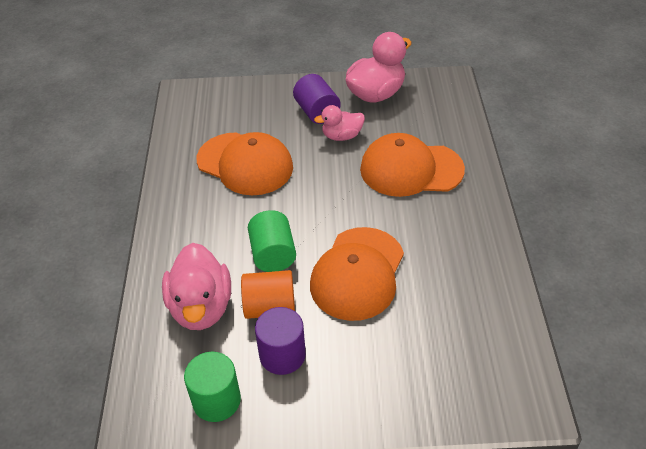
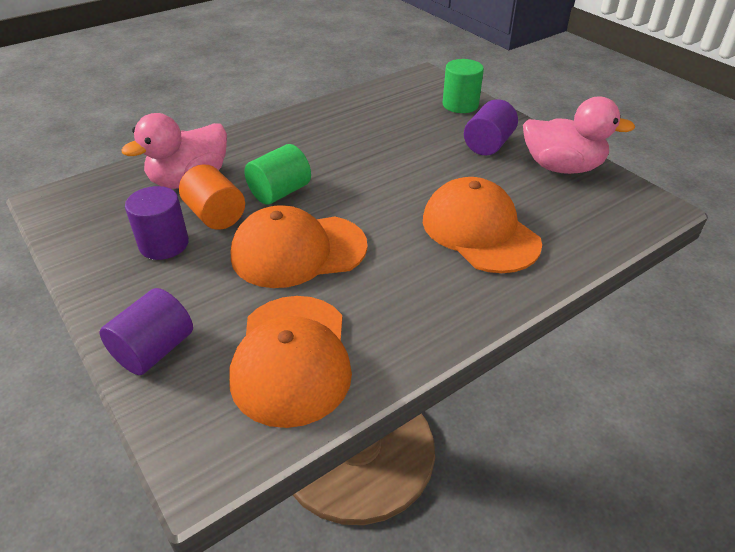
camera: 55 degrees right, 5 degrees down
(216, 400) = (93, 228): green cylinder -> green cylinder (460, 105)
(245, 164) = (375, 135): orange cap -> orange cap (292, 358)
(342, 136) = (474, 170): pink duck -> none
(409, 400) = (154, 350): none -> purple cylinder

